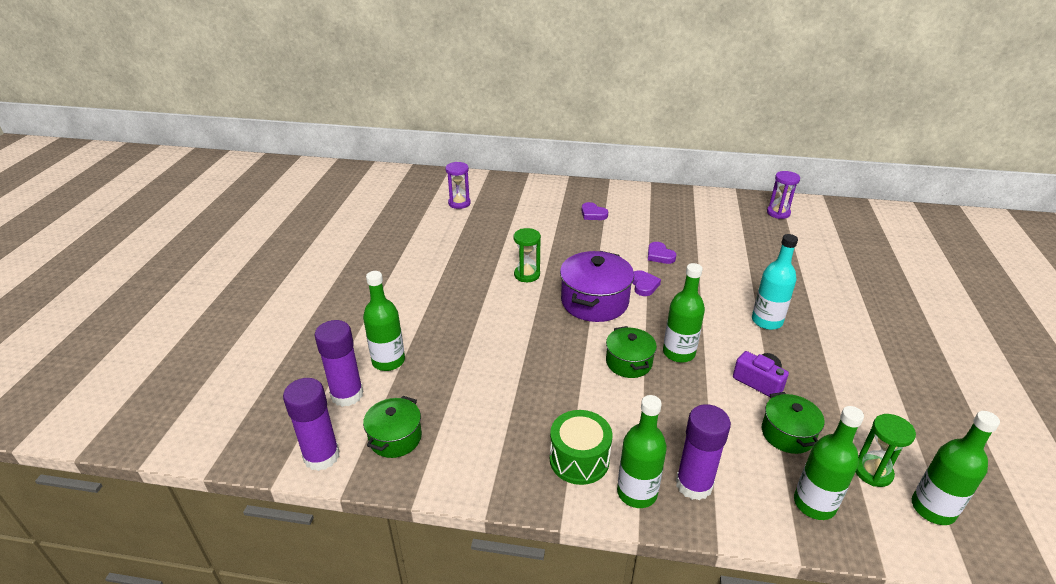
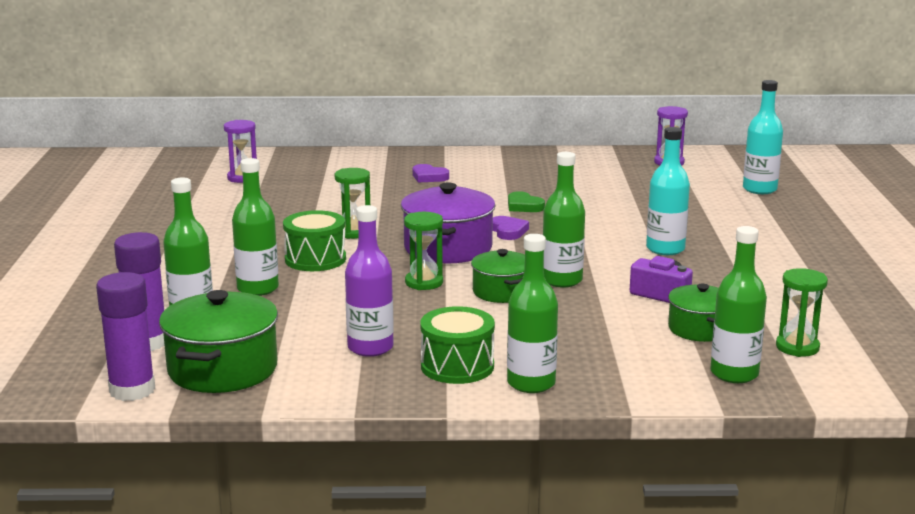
camera: 10 degrees left, 15 degrees down
(395, 438) = (223, 369): green pot -> green pot, size x1.63
(492, 304) = (315, 259): none -> green drum
(514, 424) = (370, 348): none -> purple bottle
(569, 343) = (424, 282): none -> green hourglass
(659, 255) = (523, 206): purple heart -> green heart
(694, 484) = (596, 372): purple glue stick -> none
(849, 252) = (759, 189): none -> turquoise bottle
(933, 509) = (863, 366): green bottle -> green bottle (258, 288)

